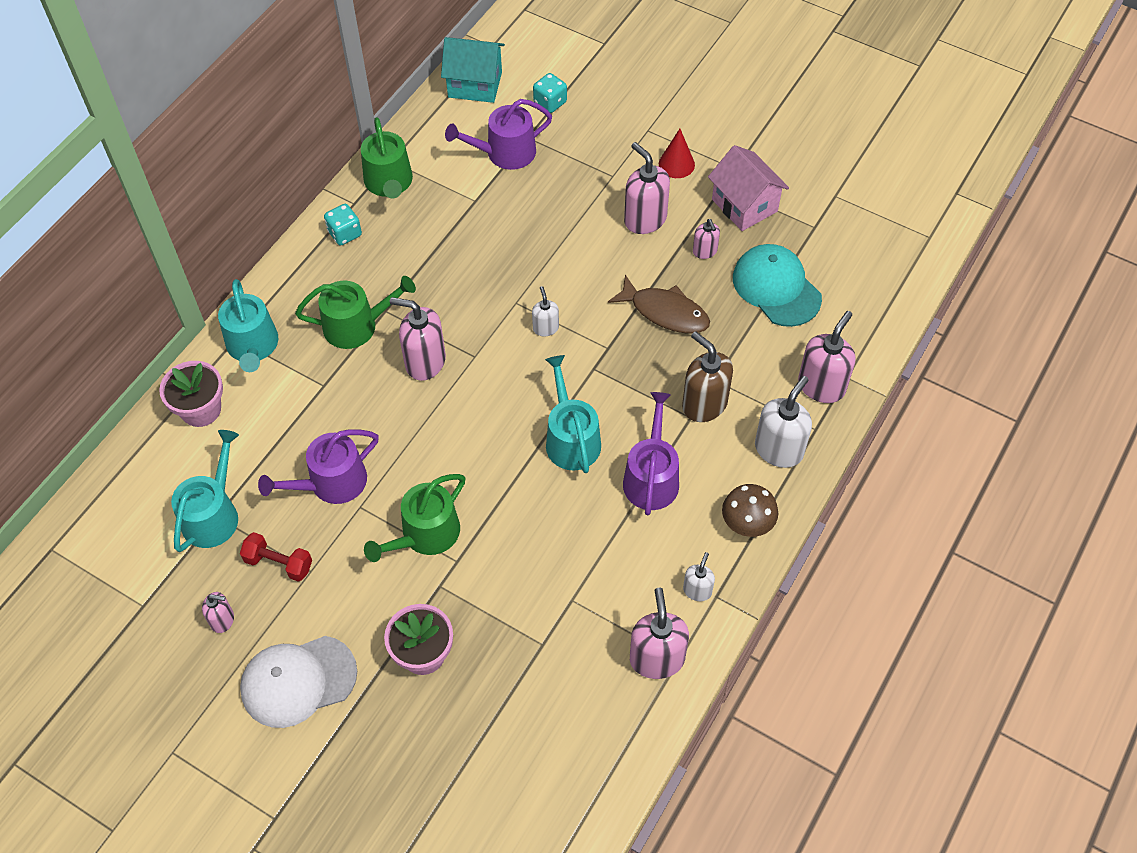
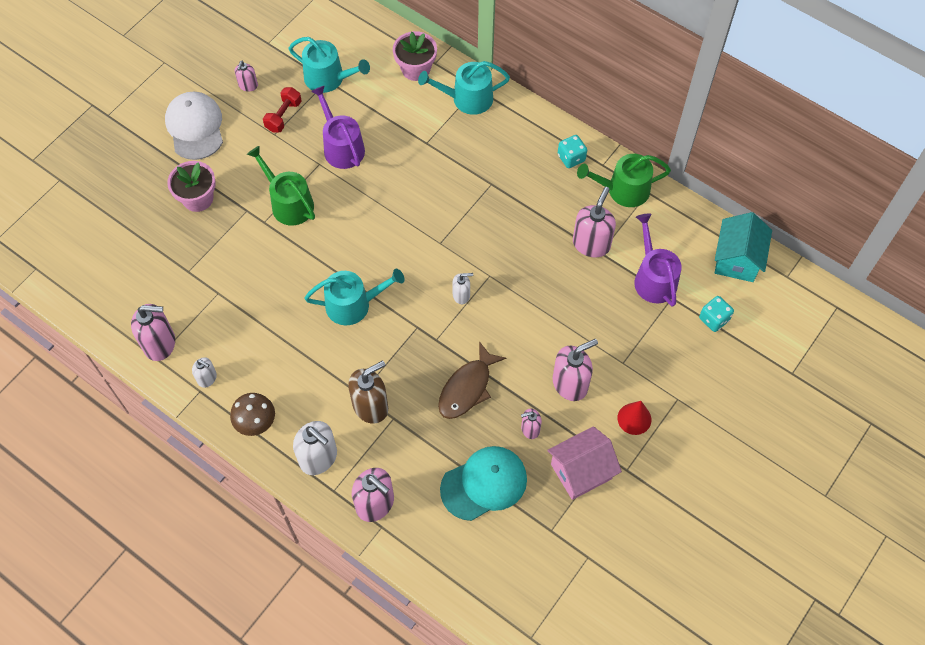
camera: 95 degrees right, 5 degrees up
(357, 325) = (479, 165): green watering can -> none
(425, 362) = (439, 209): pink soap dispenser -> pink soap dispenser (591, 244)
(651, 477) = (309, 358): purple watering can -> none

